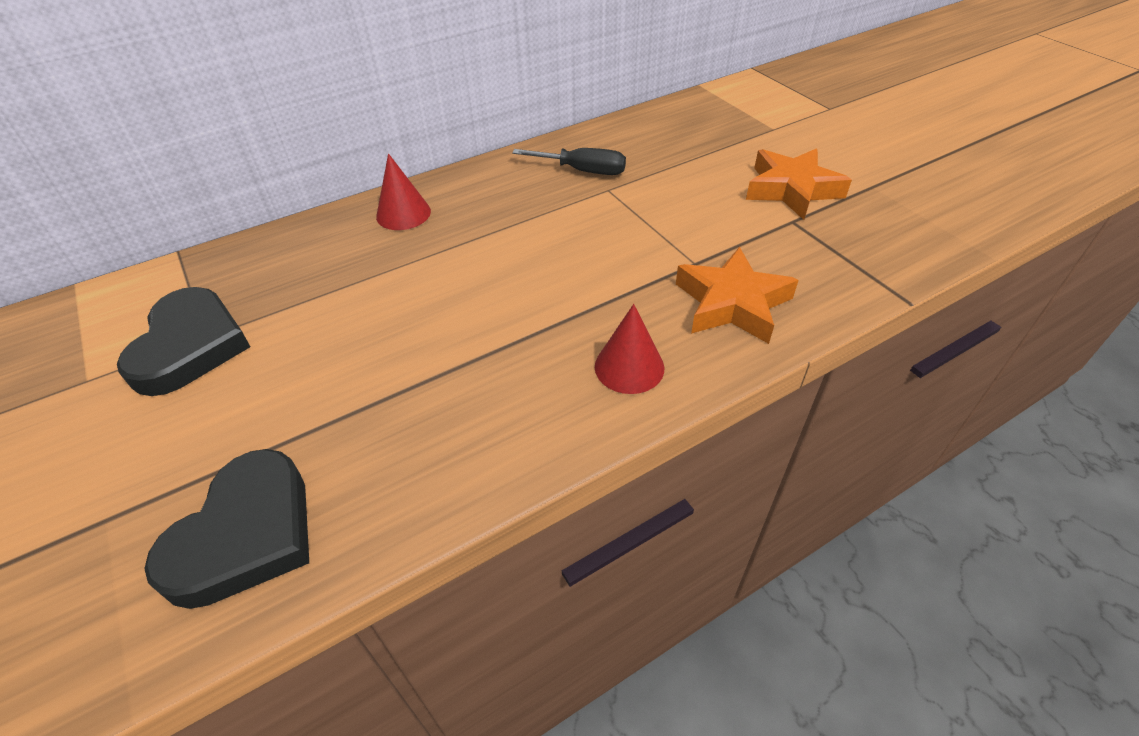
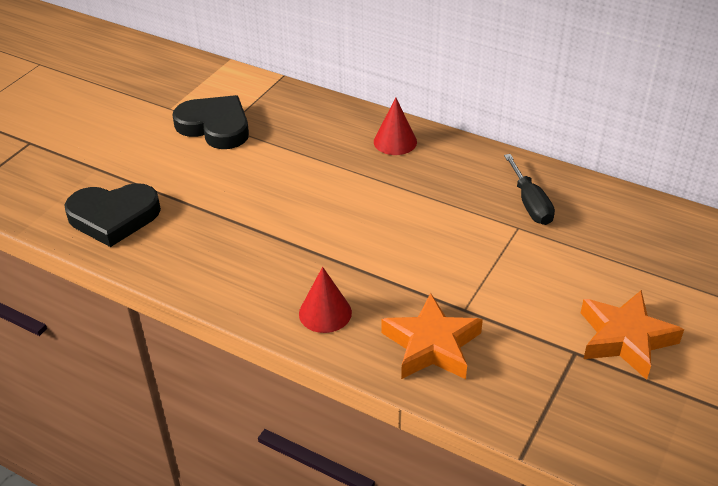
camera: 60 degrees right, 5 degrees down
(190, 346) = (215, 126): black heart -> black heart turned 120 degrees counterclockwise

